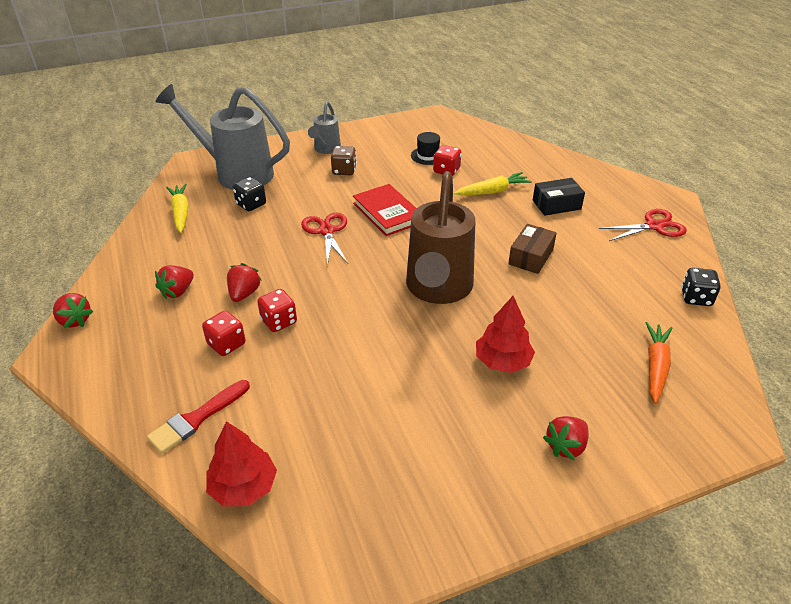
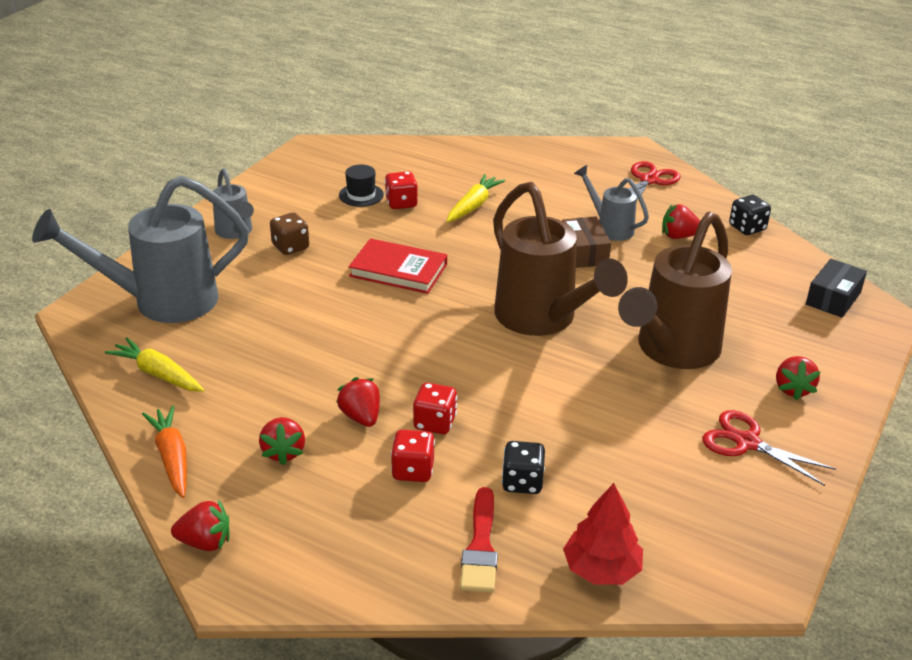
camera: 40 degrees left, 5 degrees down
(251, 204) = (233, 327): black dice -> black dice (522, 482)
(326, 231) = (360, 316): red scissors -> red scissors (747, 442)
(502, 361) = (671, 351): red tree -> brown watering can
(556, 205) = (547, 194): black box -> black box (833, 298)
(574, 248) = (609, 227): none -> grey watering can
(624, 278) = (678, 236): none -> red strawberry
(655, 366) = (781, 296): orange carrot -> orange carrot (172, 457)

